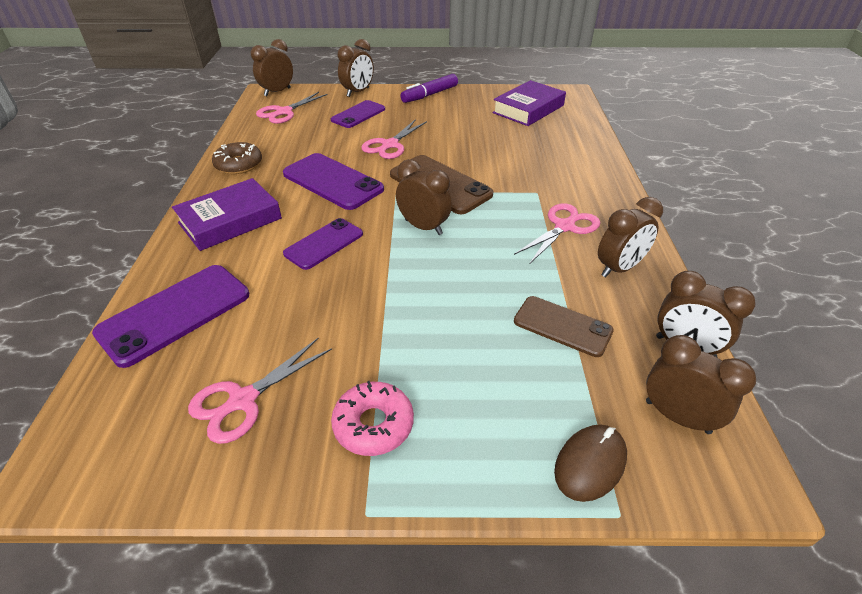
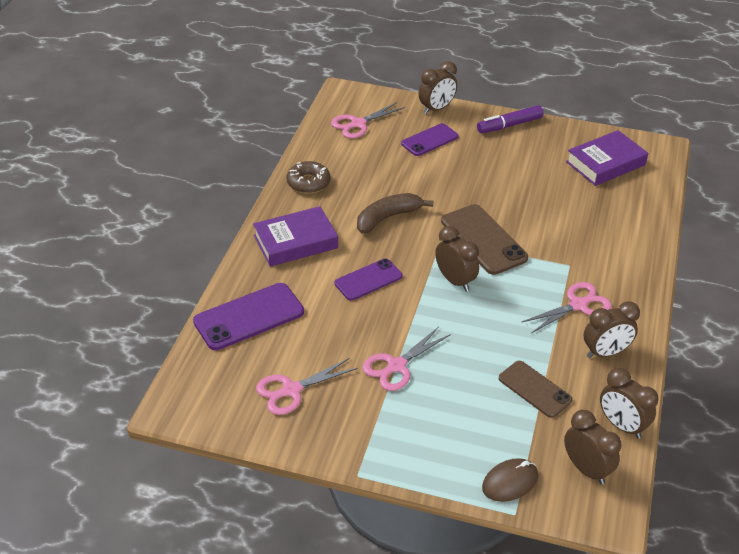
camera: 15 degrees right, 0 degrees up
(277, 92) = (355, 94): brown clock -> none
(332, 182) = (388, 218): purple phone -> brown banana
(373, 424) = (375, 425): pink donut -> none
(390, 145) = (450, 185): pink scissors -> pink scissors (396, 366)

